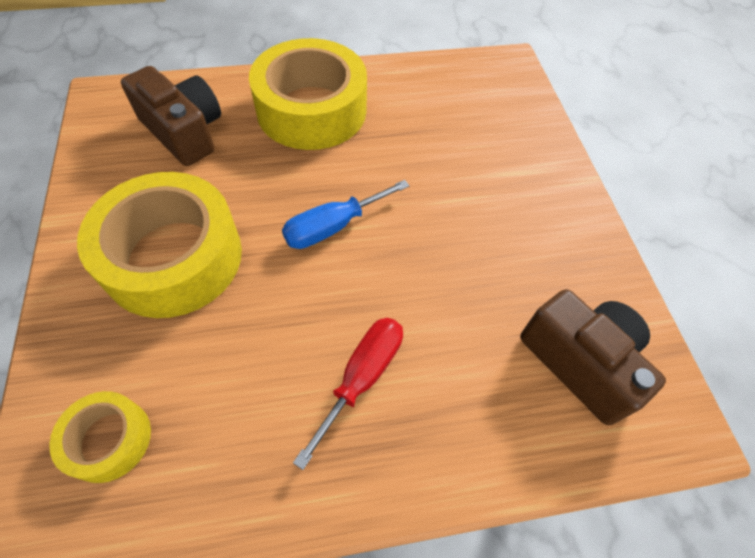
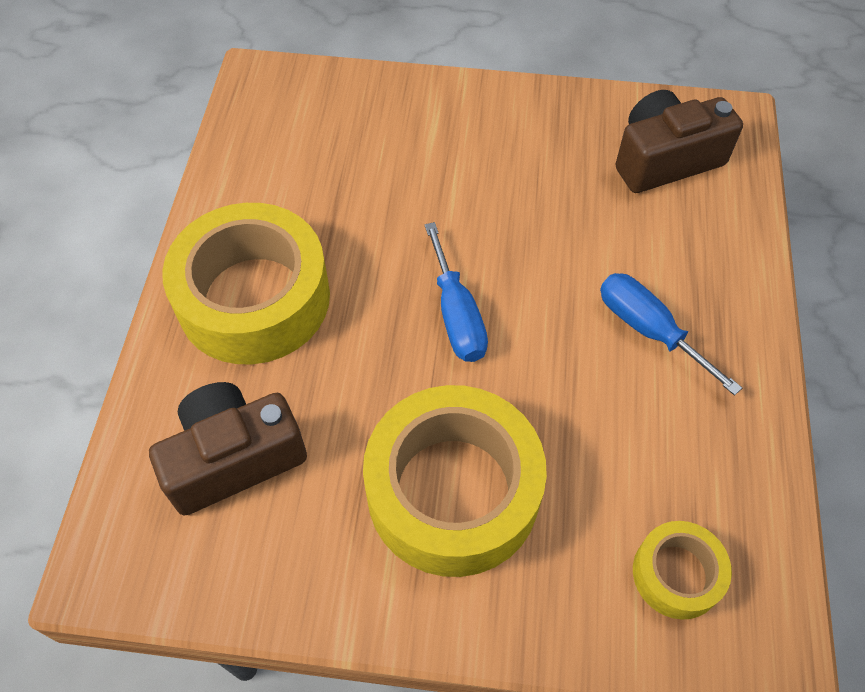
camera: 70 degrees left, 0 degrees up
(362, 377) = (648, 330): red screwdriver -> blue screwdriver

